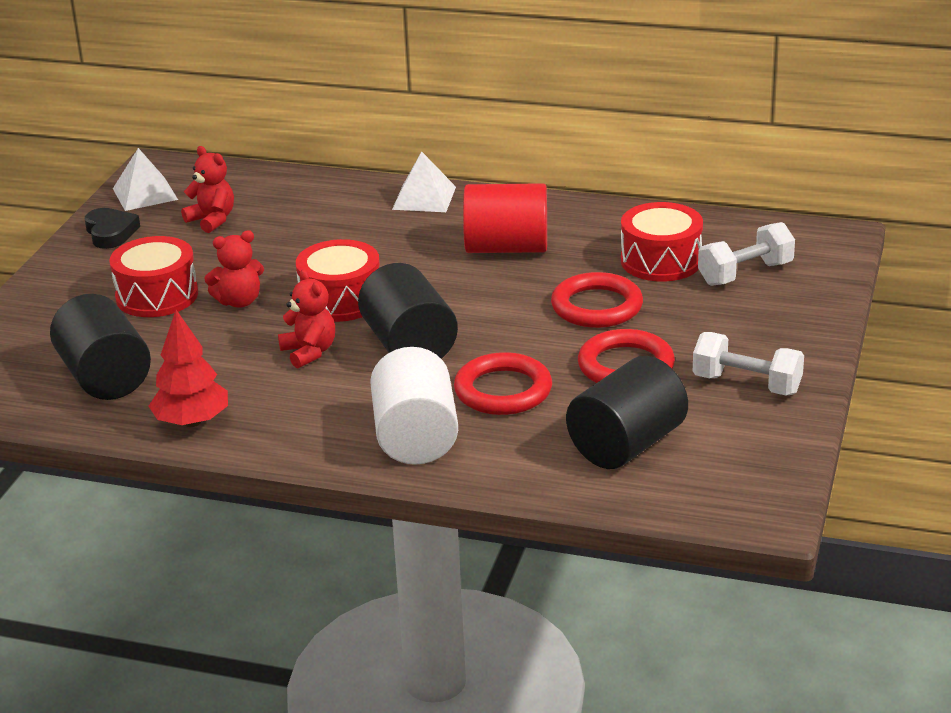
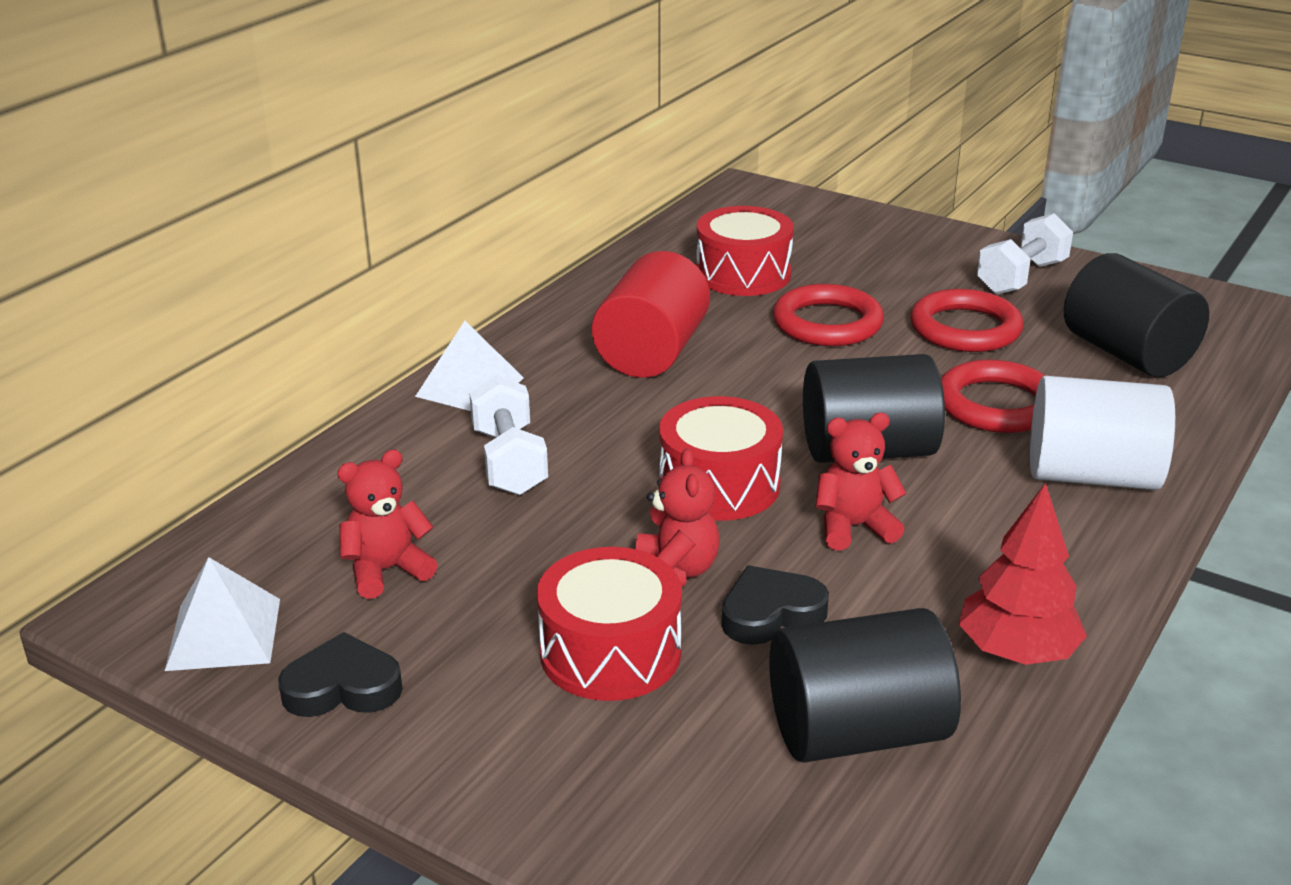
camera: 75 degrees left, 0 degrees up
(207, 337) = (771, 613): none -> black heart
(745, 274) = (797, 240): white dumbbell -> white dumbbell (509, 462)

